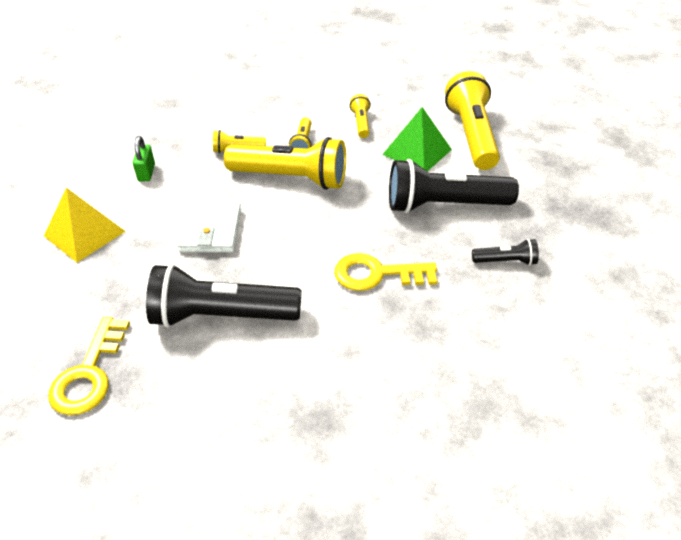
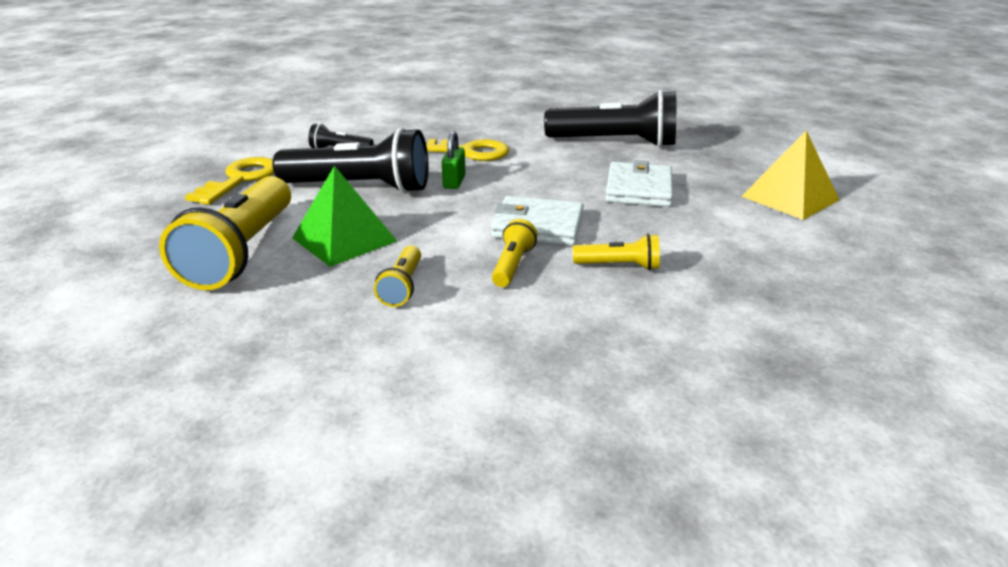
camera: 170 degrees left, 15 degrees down
(89, 373) = (715, 128): yellow key -> yellow key (241, 179)
(146, 172) = (752, 249): green padlock -> green padlock (454, 182)
(291, 178) = (538, 226): yellow flashlight -> white wallet

